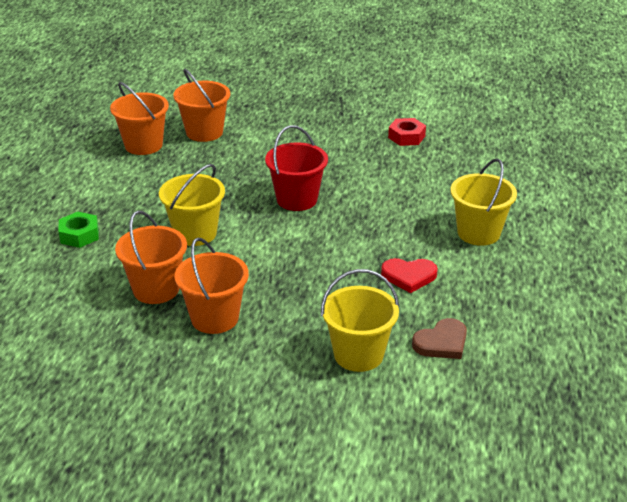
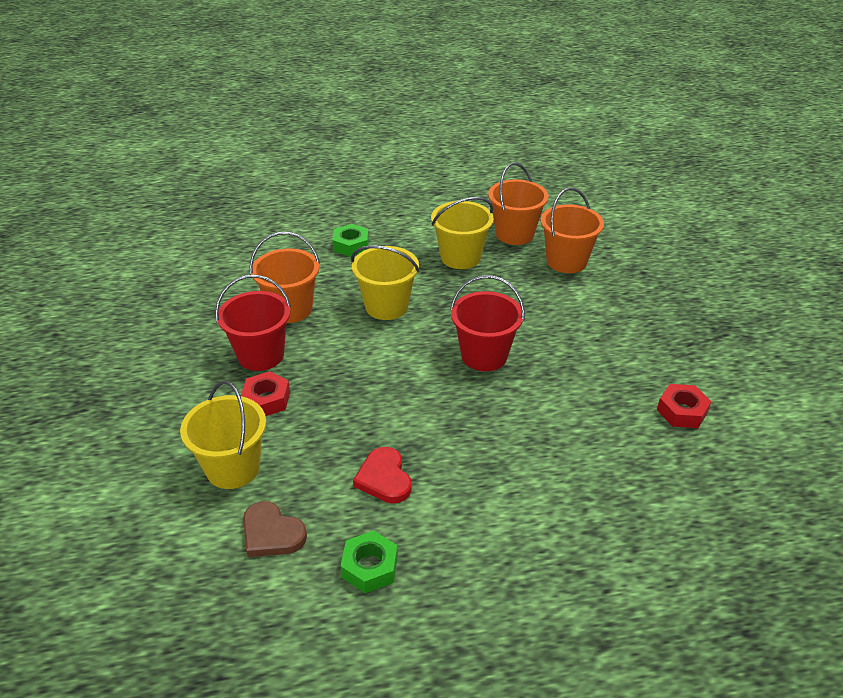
camera: 70 degrees right, 5 degrees up
(214, 318) = (261, 355): orange bucket -> red bucket
(281, 323) = (266, 399): none -> red nut
(478, 233) = (506, 526): yellow bucket -> yellow bucket (460, 257)
(493, 299) = (369, 567): none -> green nut

